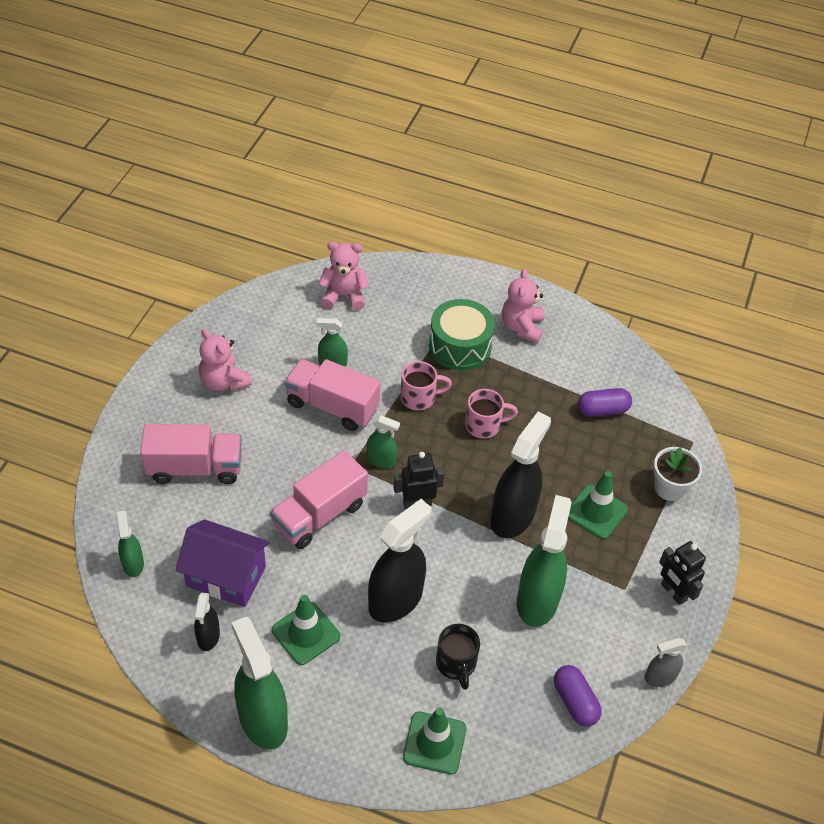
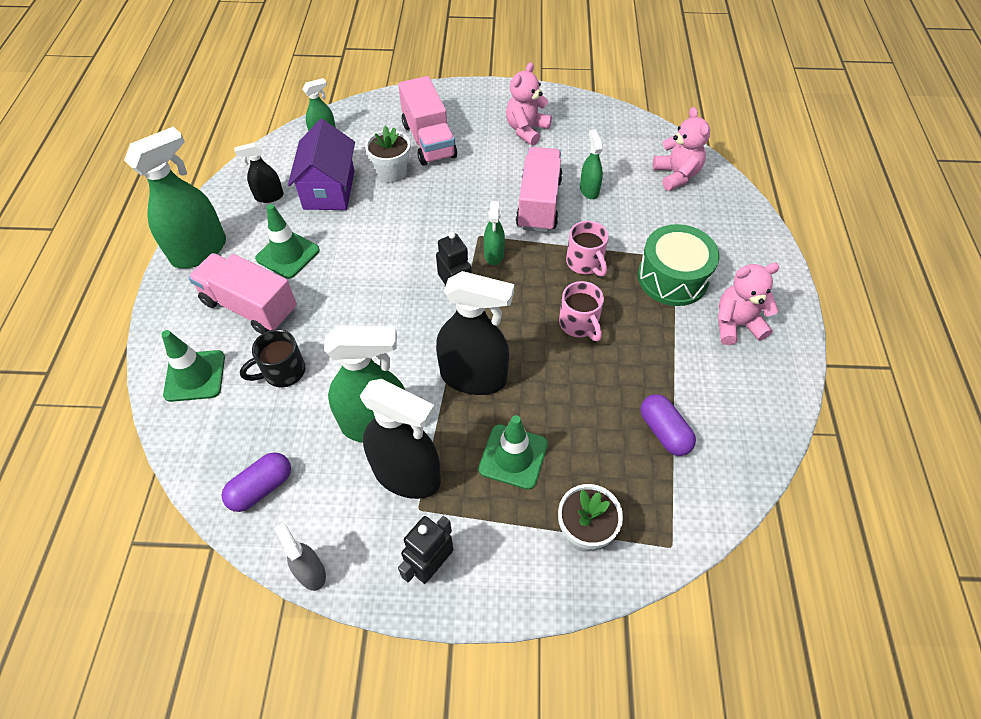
camera: 75 degrees right, 5 degrees up
(228, 513) = (392, 172): none -> white flower pot
(319, 515) = (413, 229): pink truck -> pink truck (250, 306)
(395, 600) = (340, 307): black spray bottle -> black spray bottle (407, 475)

